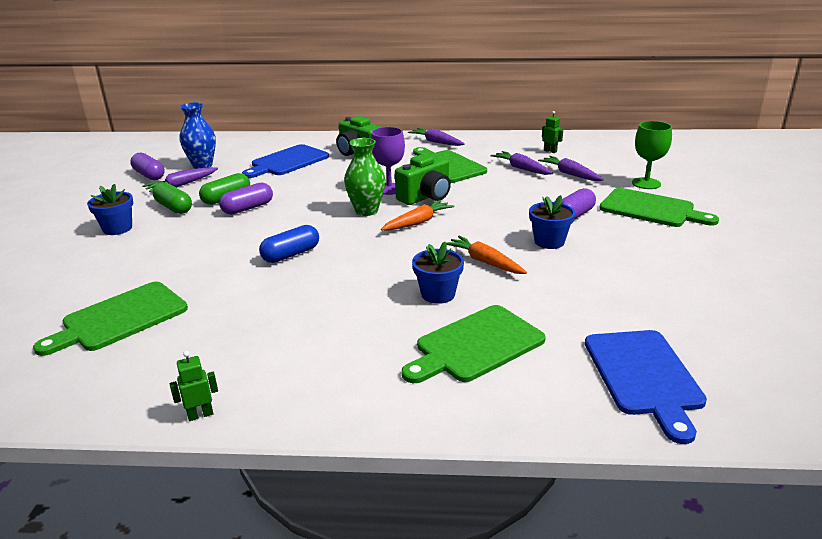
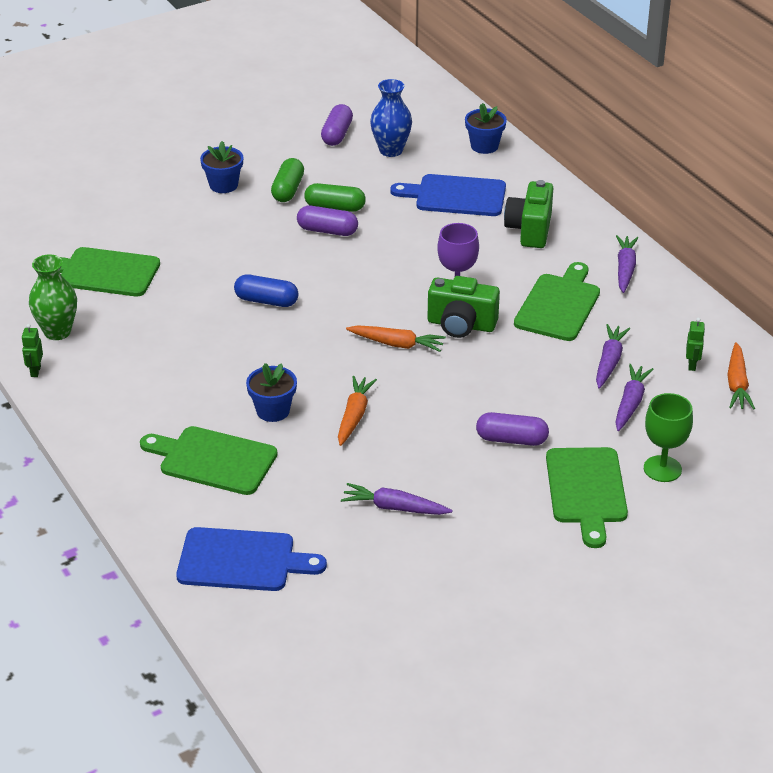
camera: 55 degrees right, 10 degrees up
(181, 185) = (336, 165): purple carrot -> purple carrot (394, 508)
(200, 415) = (35, 371): green robot -> green robot turned 120 degrees counterclockwise
(366, 211) = (391, 302): green vase -> green vase (57, 332)
(549, 242) = (434, 442): blue flower pot -> blue flower pot (484, 146)
(580, 146) = (737, 384): none -> orange carrot
(643, 376) = (242, 561): blue cutting board -> blue cutting board turned 135 degrees counterclockwise

